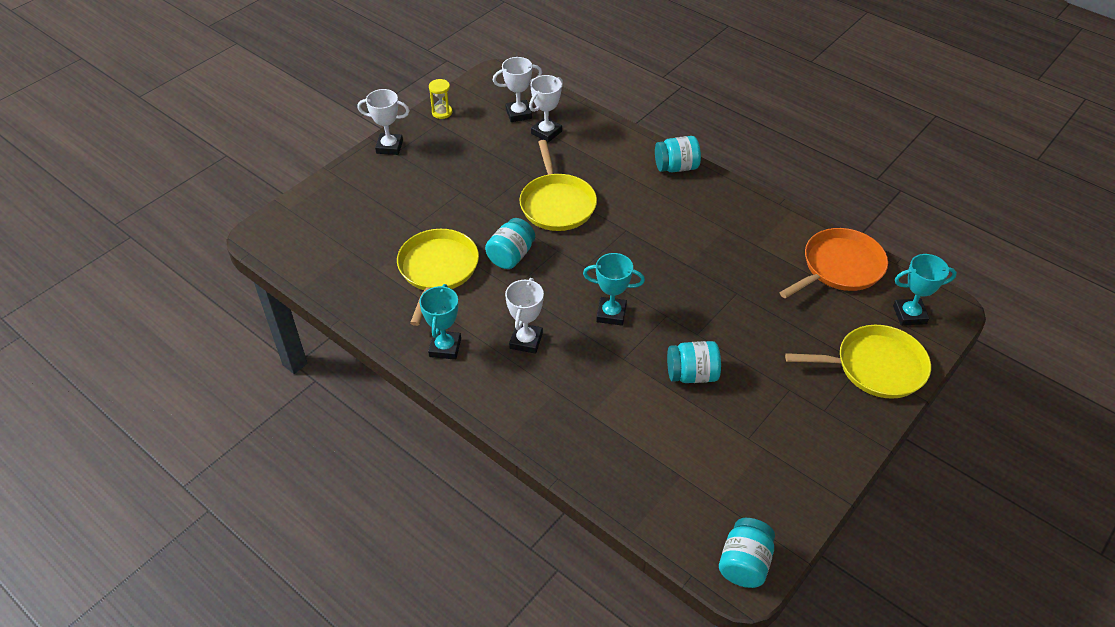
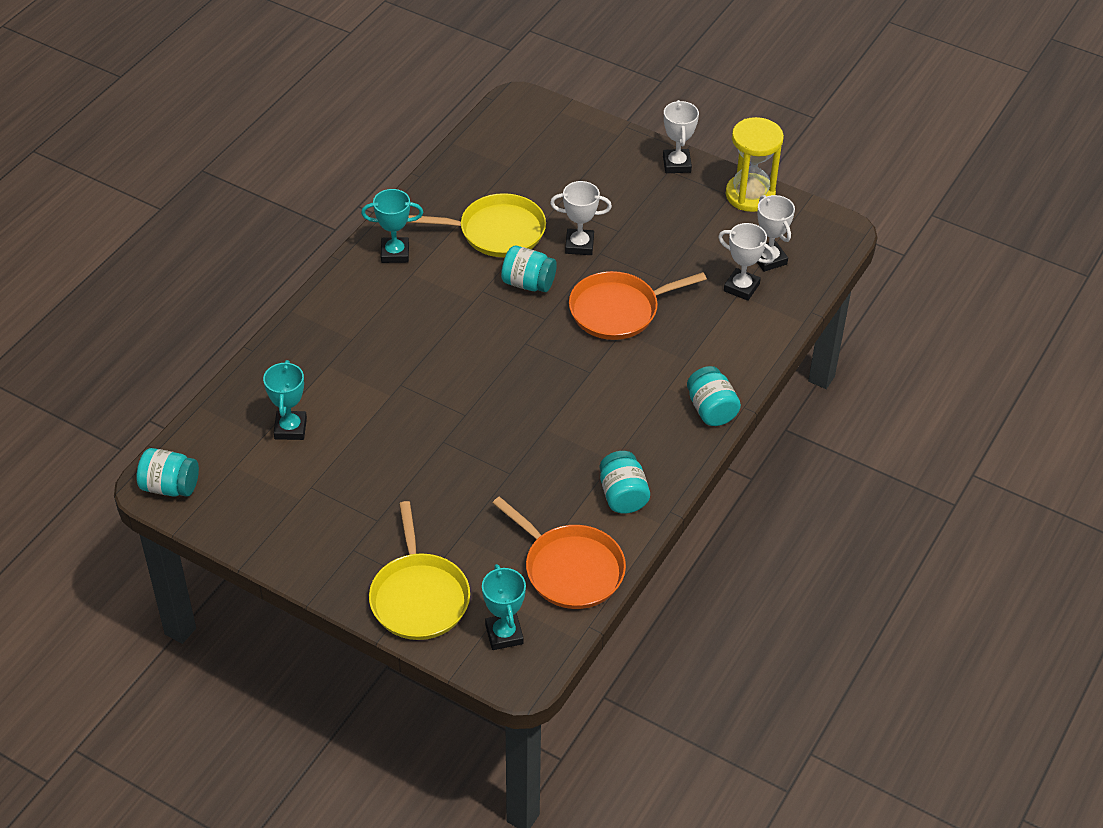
camera: 80 degrees right, 0 degrees up
(442, 112) = (750, 195): yellow hourglass -> yellow hourglass, size x2.03
(526, 341) = (412, 309): white trophy -> white trophy (579, 245)
(557, 204) = (618, 310): yellow pan -> orange pan
(611, 314) = (459, 370): turquoise trophy -> turquoise trophy (290, 428)
(692, 374) = (386, 439): turquoise jar -> turquoise jar (623, 495)

